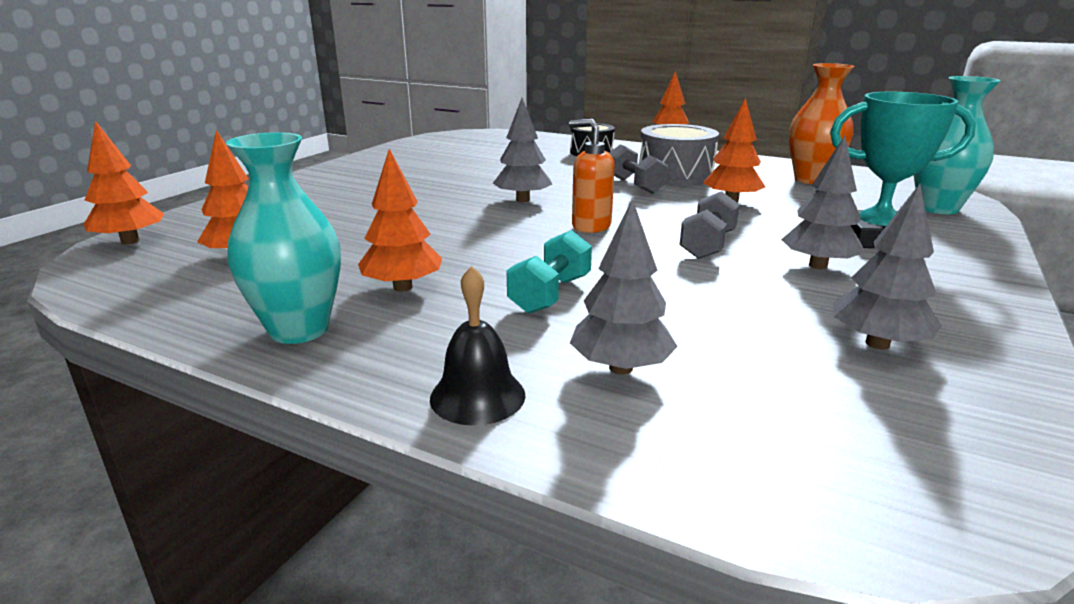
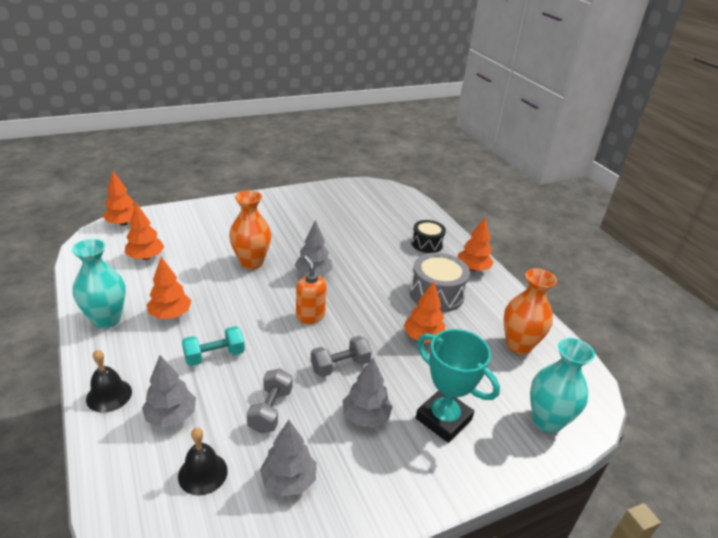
camera: 35 degrees right, 10 degrees up
(424, 214) = (251, 262): none -> orange vase
(634, 185) = (394, 292): grey dumbbell -> grey dumbbell (270, 410)
(784, 392) = (203, 473): none -> black bell

